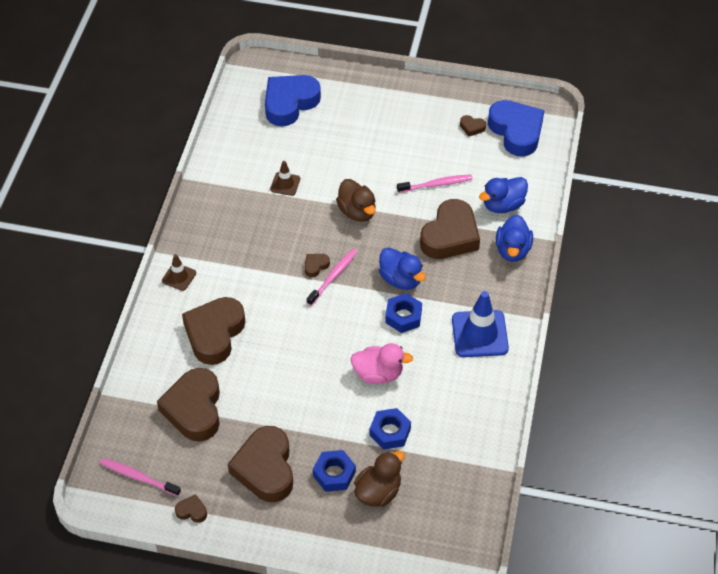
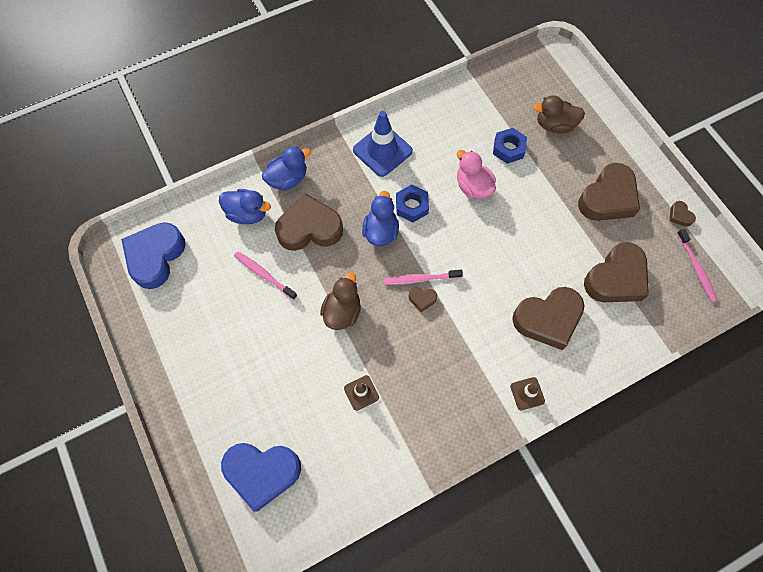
camera: 130 degrees left, 15 degrees up
(334, 474) = (569, 157): blue nut -> none
(472, 127) = (176, 293): brown heart -> none

